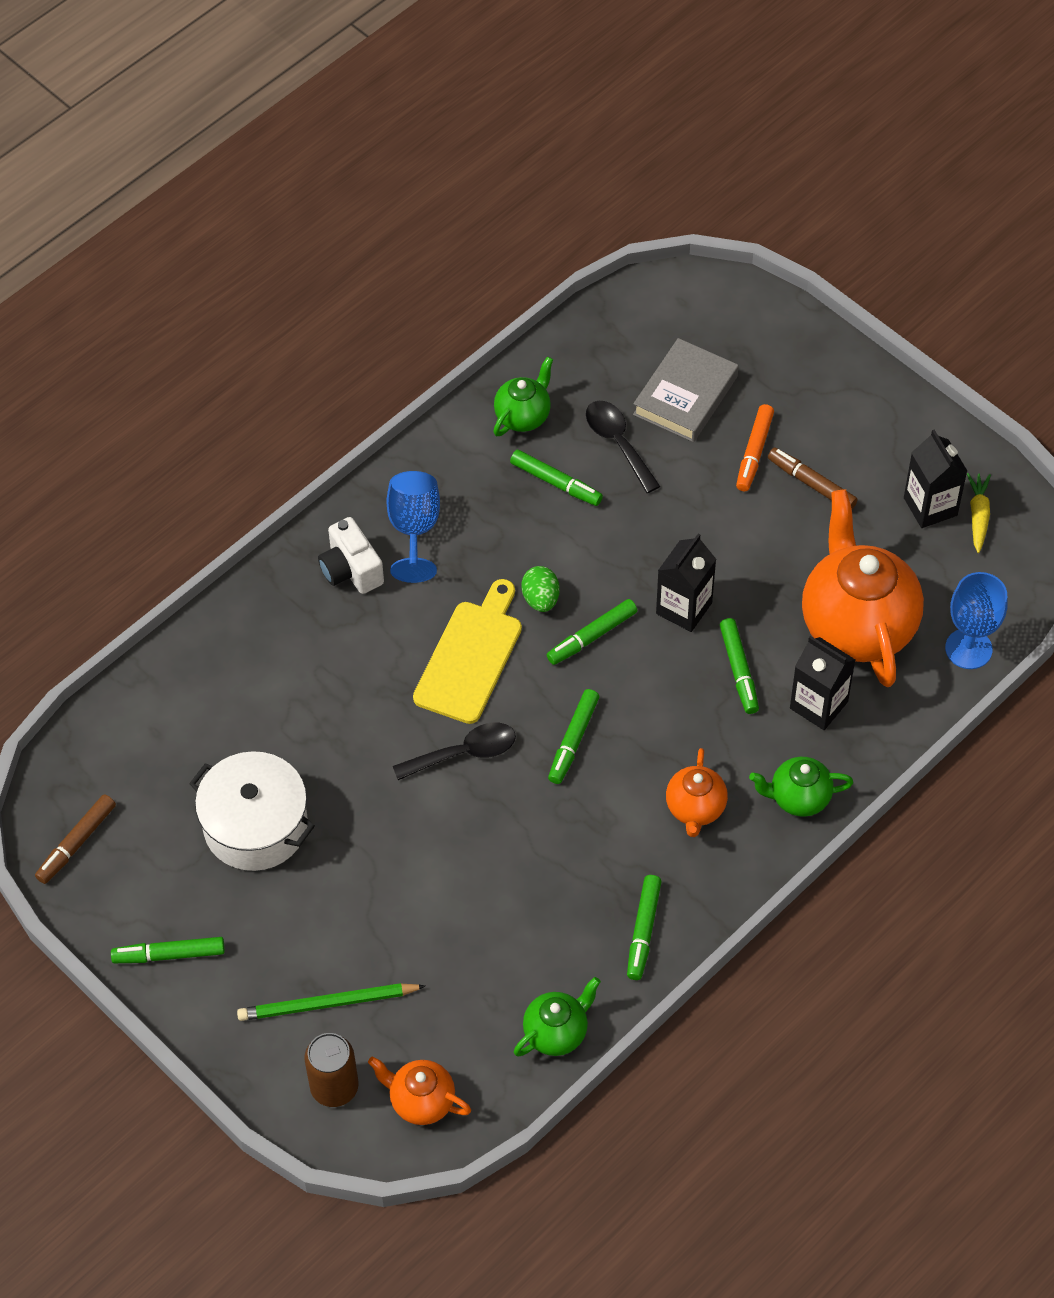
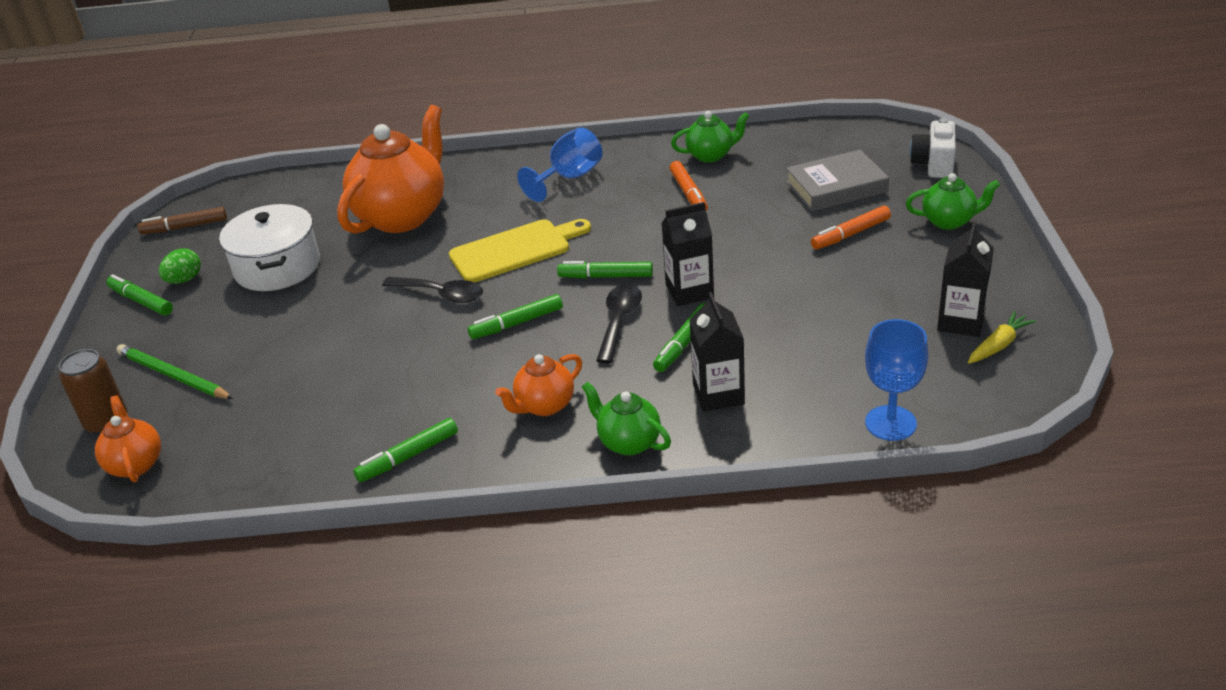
camera: 45 degrees right, 20 degrees down
(351, 570) = (506, 179): white camera -> white camera (933, 164)
(540, 599) = (599, 243): green egg -> green egg (184, 280)
(556, 483) = (688, 193): green marker -> orange marker
(556, 1032) = (267, 480): green teapot -> green teapot (949, 221)
(618, 443) = (757, 191): black spoon -> black spoon (619, 321)
(811, 484) = (875, 268): brown marker -> none
(857, 625) = (811, 362): orange teapot -> orange teapot (402, 216)

